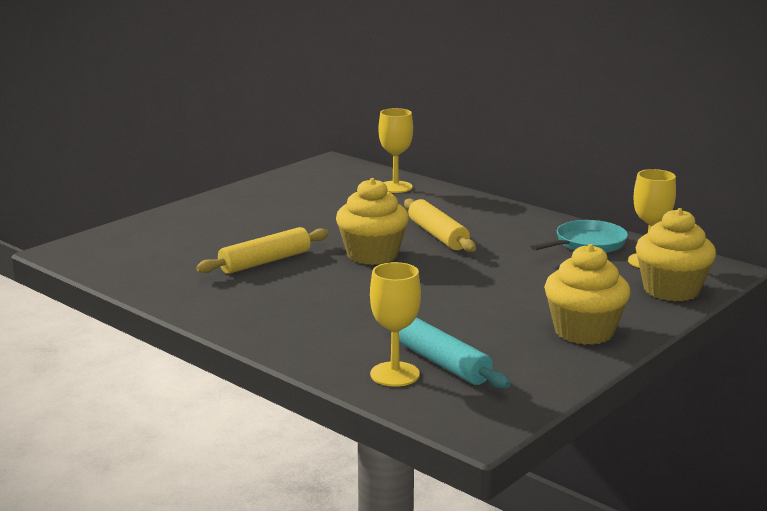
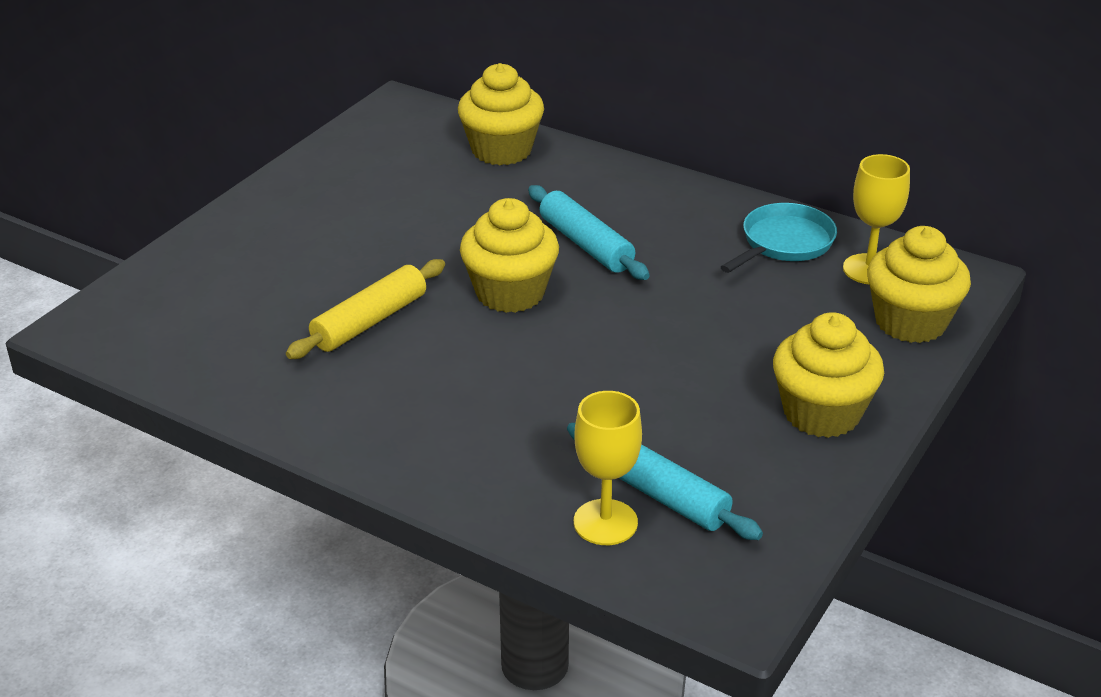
camera: 10 degrees left, 15 degrees up
(395, 187) = (501, 150): yellow goblet -> yellow cupcake
(437, 235) = (586, 244): yellow rolling pin -> turquoise rolling pin

